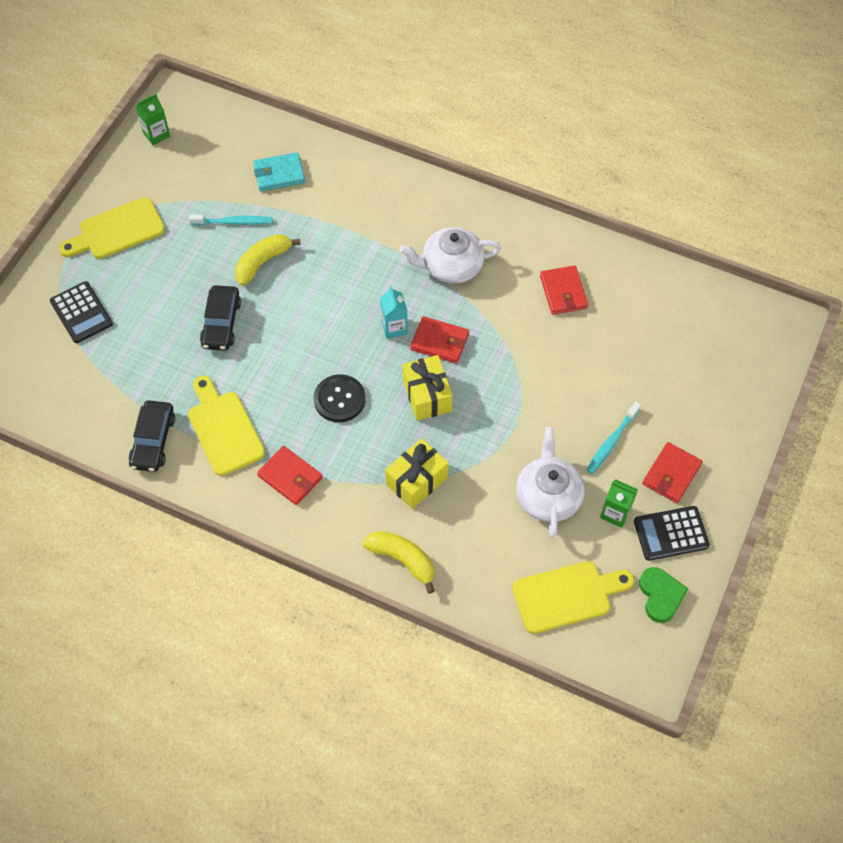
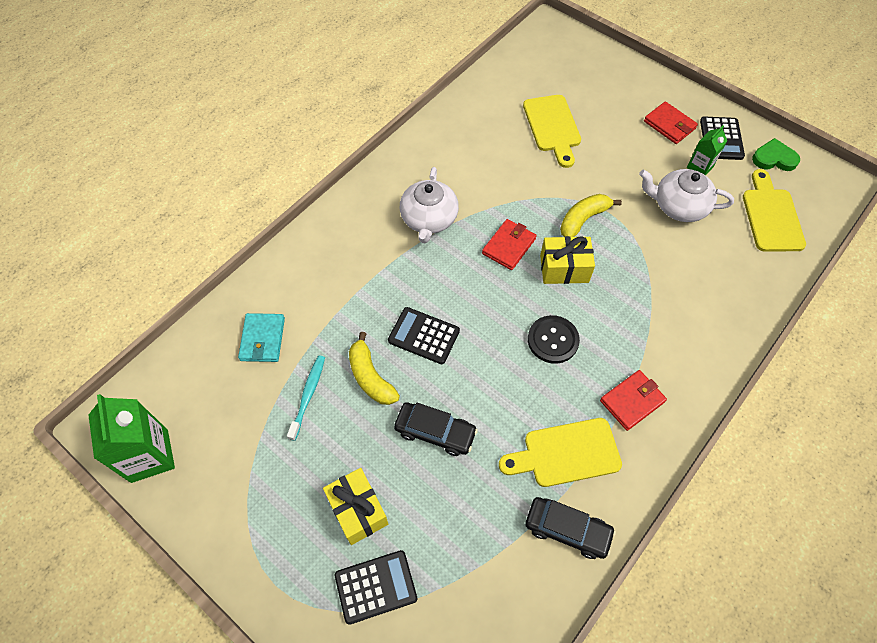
camera: 75 degrees left, 0 degrees up
(117, 231) = (271, 525): yellow cutting board -> yellow cutting board (552, 127)
(156, 134) = (149, 456): green carton -> green carton, size x1.76
(315, 293) = (424, 336): none -> black calculator
(394, 327) = (483, 278): turquoise carton -> none
(403, 560) = (730, 325): yellow banana -> yellow banana (583, 219)
(417, 481) = (651, 296): yellow gift -> yellow gift (357, 510)
(563, 292) = (481, 147): red wallet -> none
(612, 441) = (634, 153): turquoise toothbrush -> none

